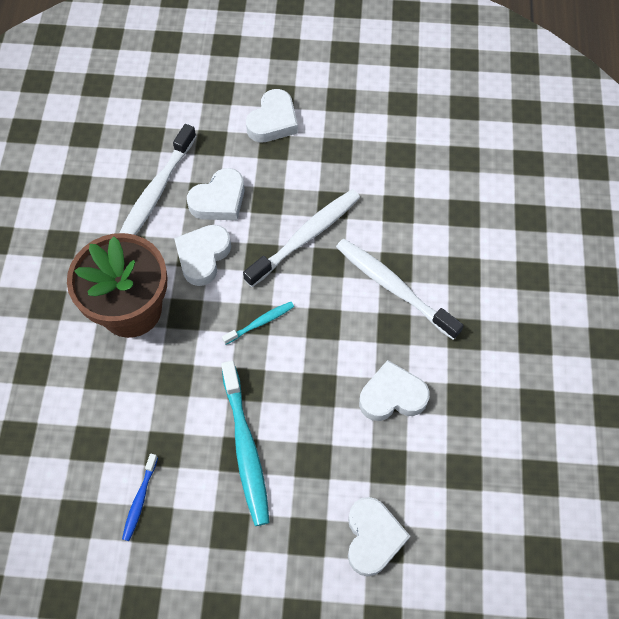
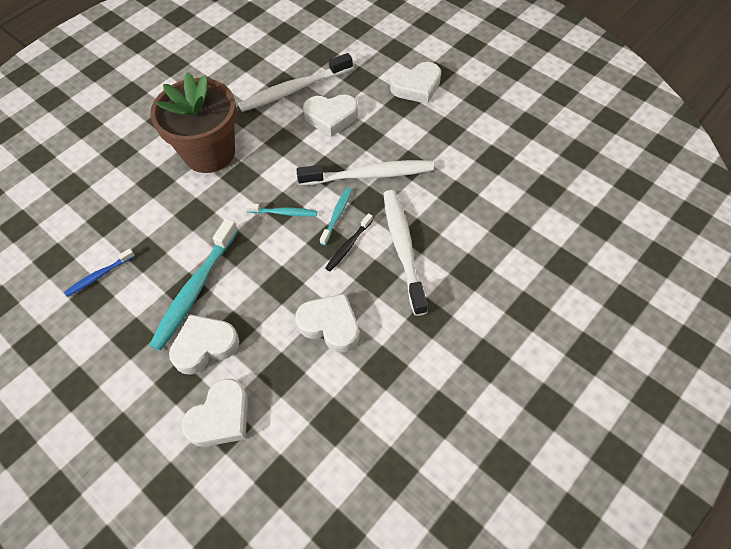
camera: 40 degrees right, 5 degrees down
(203, 256) = (286, 147): white heart -> white heart (205, 346)
(311, 294) = (337, 215): none -> turquoise toothbrush
(345, 315) = (348, 245): none -> black toothbrush

